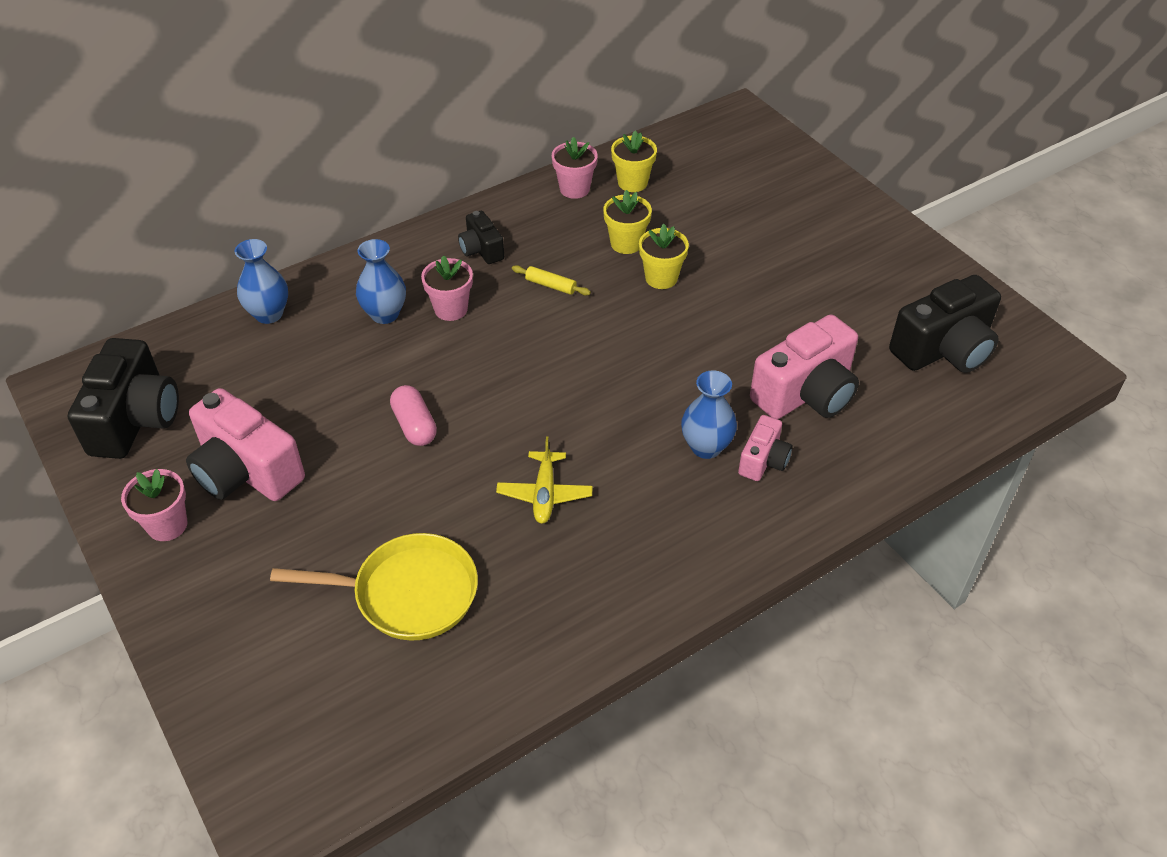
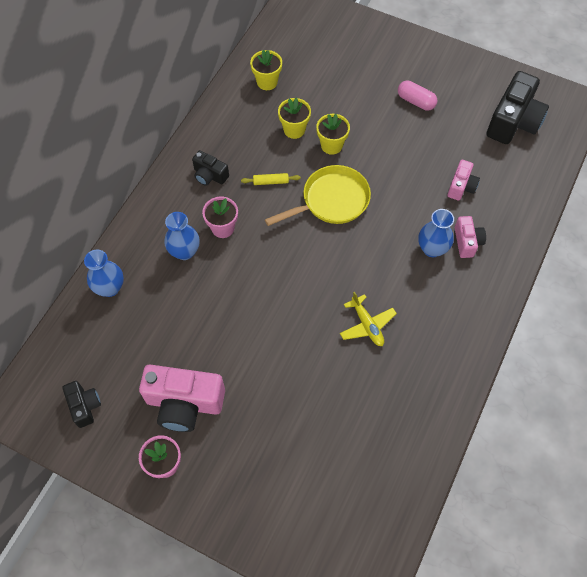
camera: 30 degrees left, 15 degrees up
(135, 419) = (84, 406): black camera -> black camera, size x0.53
(408, 593) = (338, 427): yellow pan -> yellow pan (331, 201)
(414, 425) = (261, 319): pink capsule -> pink capsule (416, 101)
(574, 189) = (235, 103): pink flower pot -> none
(806, 393) = (461, 187): pink camera -> pink camera, size x0.53

